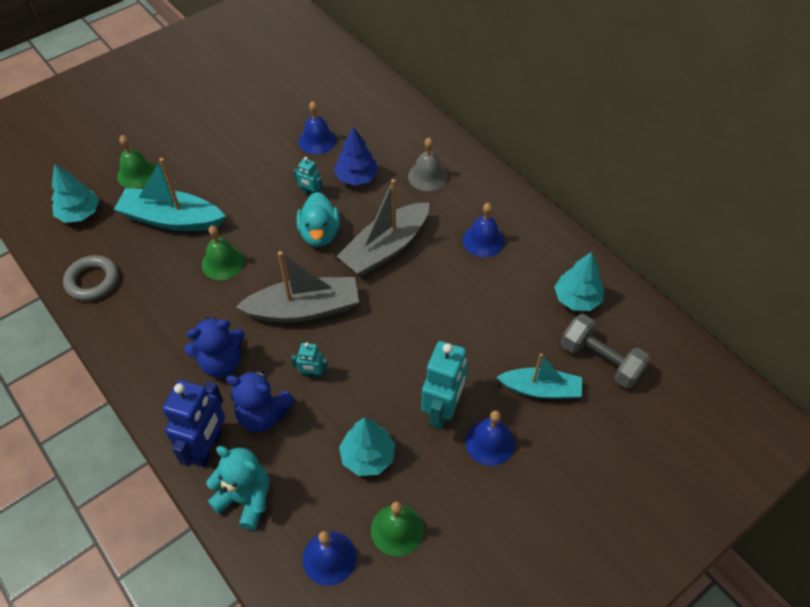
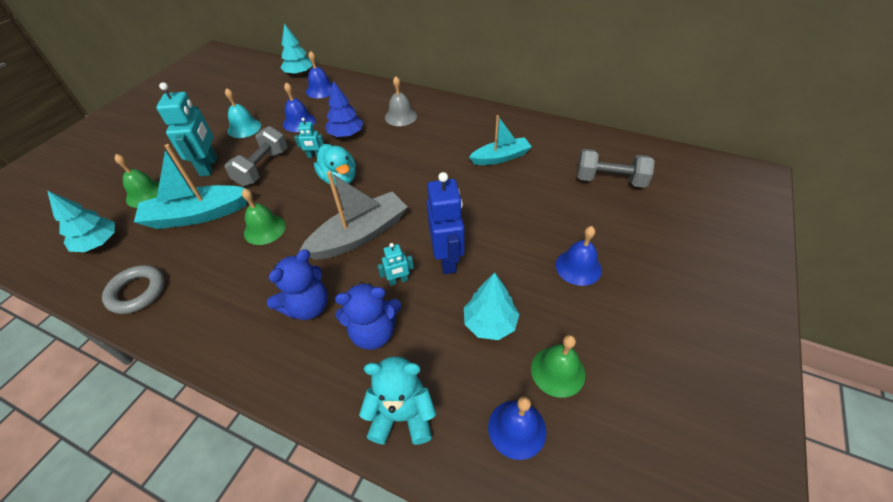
camera: 25 degrees left, 5 degrees down
(208, 447) = (335, 386): blue robot -> blue robot (447, 259)
(254, 187) = (262, 167): none -> grey dumbbell
(259, 126) = (244, 128): none -> turquoise bell
(385, 248) = (399, 170): grey boat -> none
(443, 410) = (525, 260): turquoise robot -> turquoise robot (209, 166)
(483, 240) = (470, 139): blue bell -> blue bell (321, 90)
(540, 389) = (585, 215): turquoise boat -> turquoise boat (501, 157)
(577, 299) = (562, 150): turquoise tree -> turquoise tree (299, 73)

